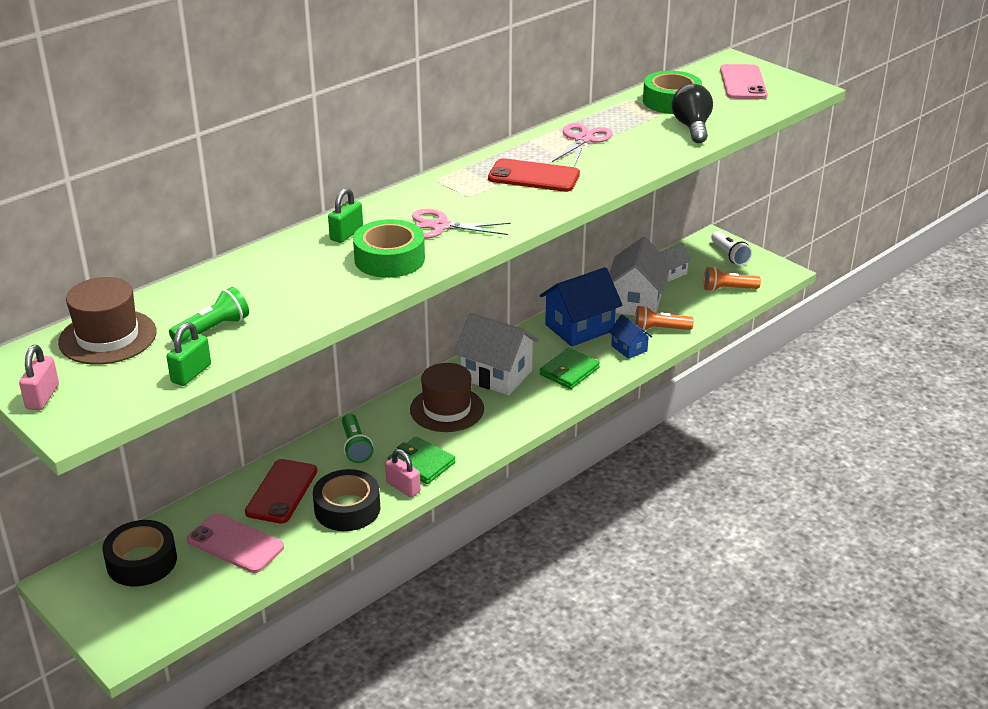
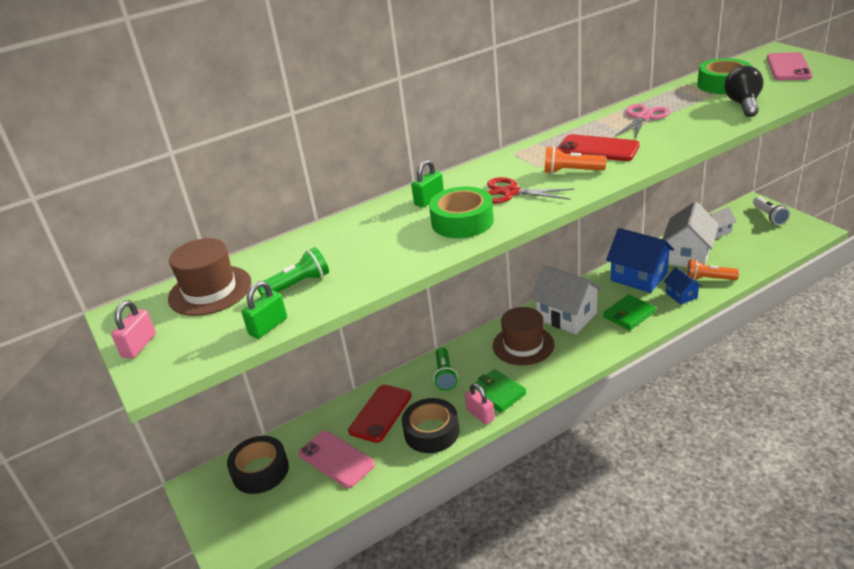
camera: 15 degrees right, 0 degrees up
(440, 226) = (510, 192): pink scissors -> red scissors
(579, 328) = (638, 277): blue house -> blue house turned 60 degrees clockwise
(728, 289) = (769, 245): orange flashlight -> orange flashlight (571, 171)

